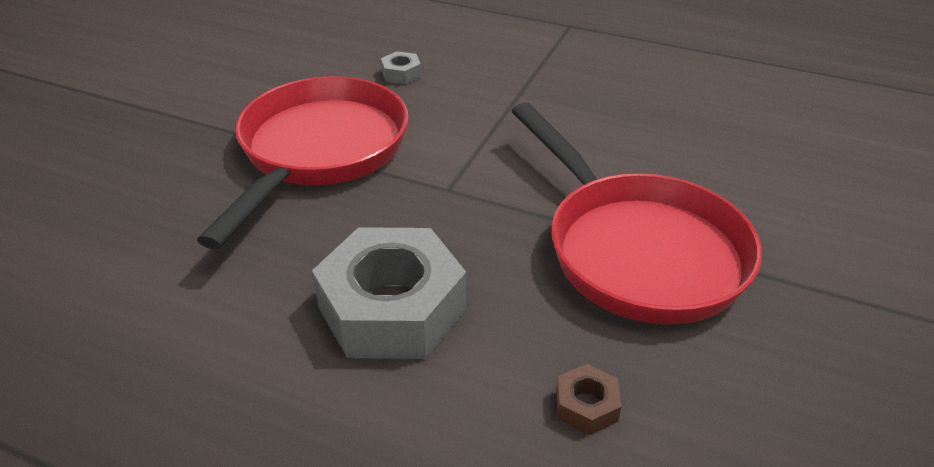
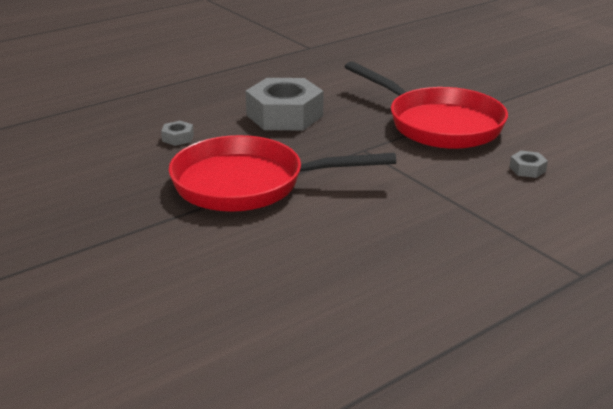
camera: 120 degrees right, 10 degrees down
(586, 406) = (178, 138): brown nut -> grey nut

